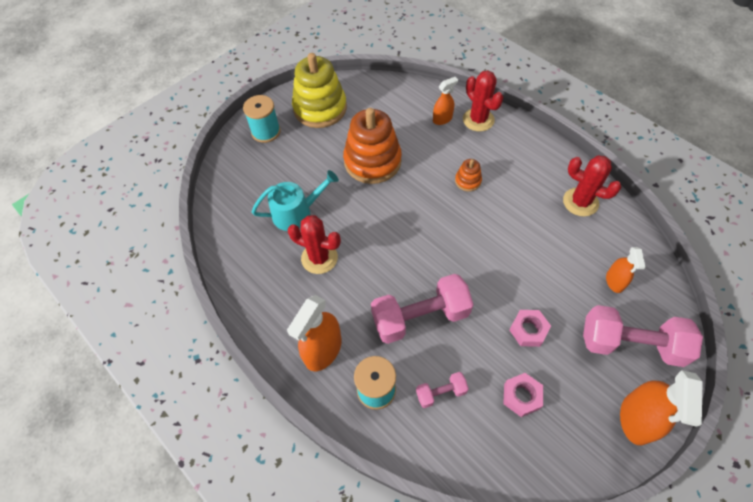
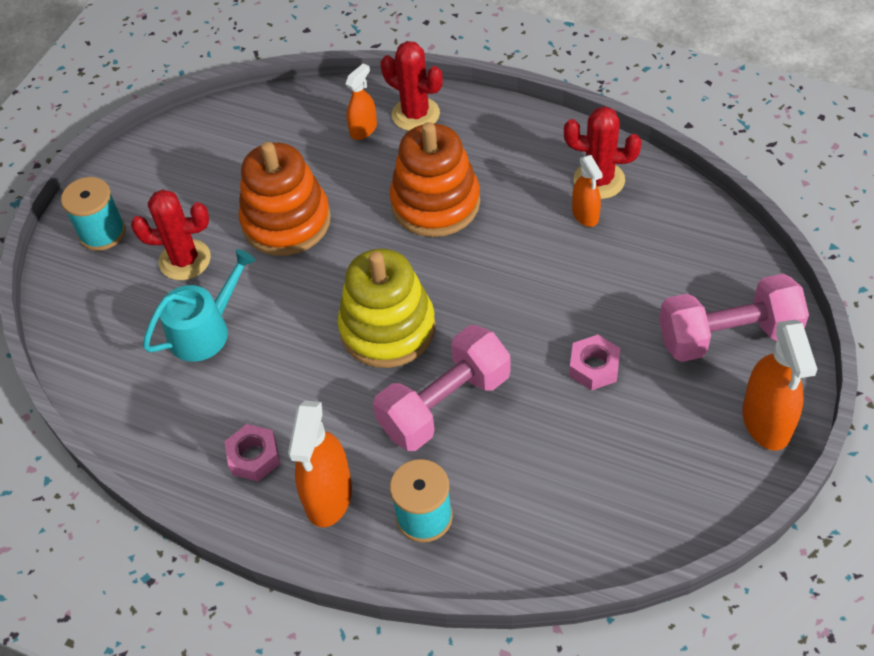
camera: 20 degrees left, 5 degrees down
(319, 258) = (268, 379): red cactus -> red cactus (185, 260)
(320, 108) = (172, 172): yellow stacking toy -> yellow stacking toy (387, 328)
(441, 393) = (512, 486): pink dumbbell -> none
(468, 181) = (435, 203): orange stacking toy -> orange stacking toy, size x2.25
(521, 396) = (617, 450): pink nut -> pink nut (254, 457)
(614, 281) = (680, 266): orange spray bottle -> orange spray bottle (585, 215)

